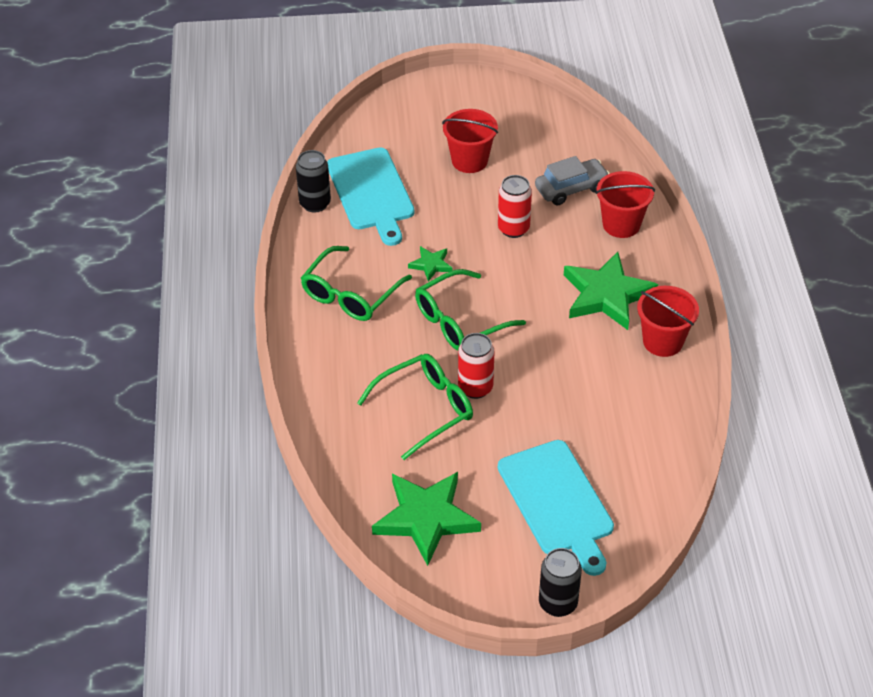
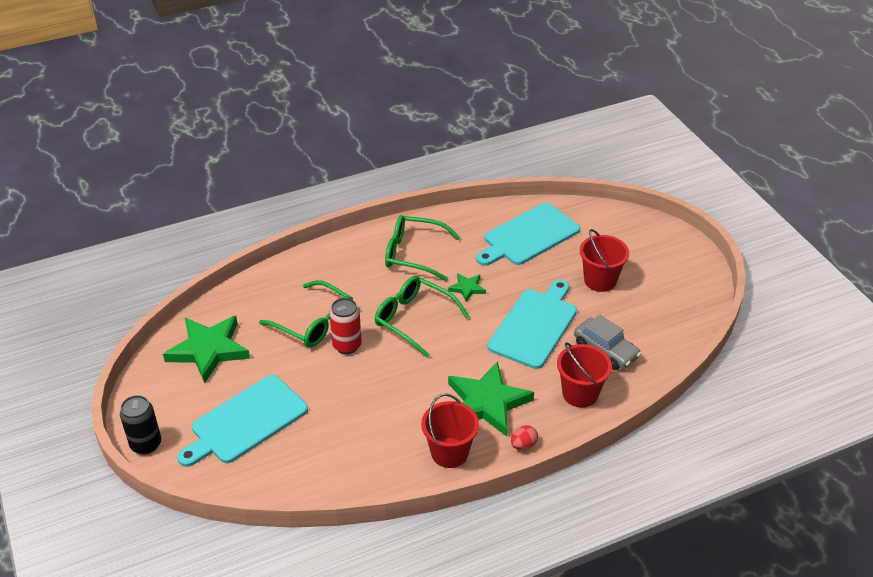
camera: 70 degrees right, 5 degrees down
(315, 203) = (499, 211): black can -> none
(513, 229) = (534, 326): red can -> turquoise cutting board
(672, 284) = (523, 445): none -> red egg

